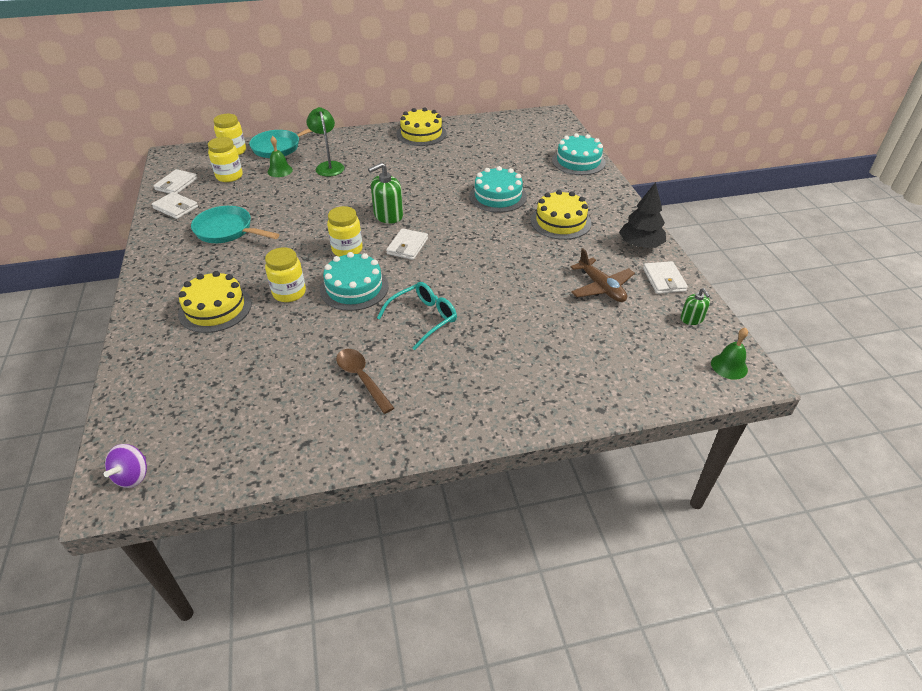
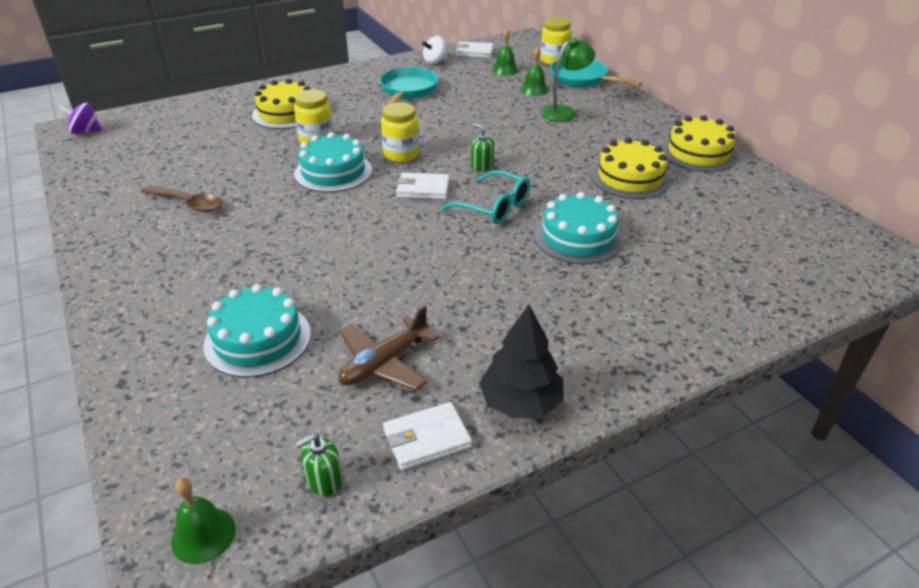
camera: 75 degrees right, 5 degrees down
(176, 207) = (435, 61): white wallet -> white spinning top
(229, 176) = (505, 70): yellow jar -> green bell
(361, 378) = (188, 203): brown spoon -> brown spoon turned 75 degrees clockwise
(388, 215) = (482, 166): green soap dispenser -> green soap dispenser, size x0.58
(423, 318) = (287, 223): turquoise glasses -> turquoise glasses (494, 207)
(560, 222) = (544, 304): yellow cake -> yellow cake (630, 178)
(578, 161) = (750, 305): turquoise cake -> turquoise cake (258, 339)

